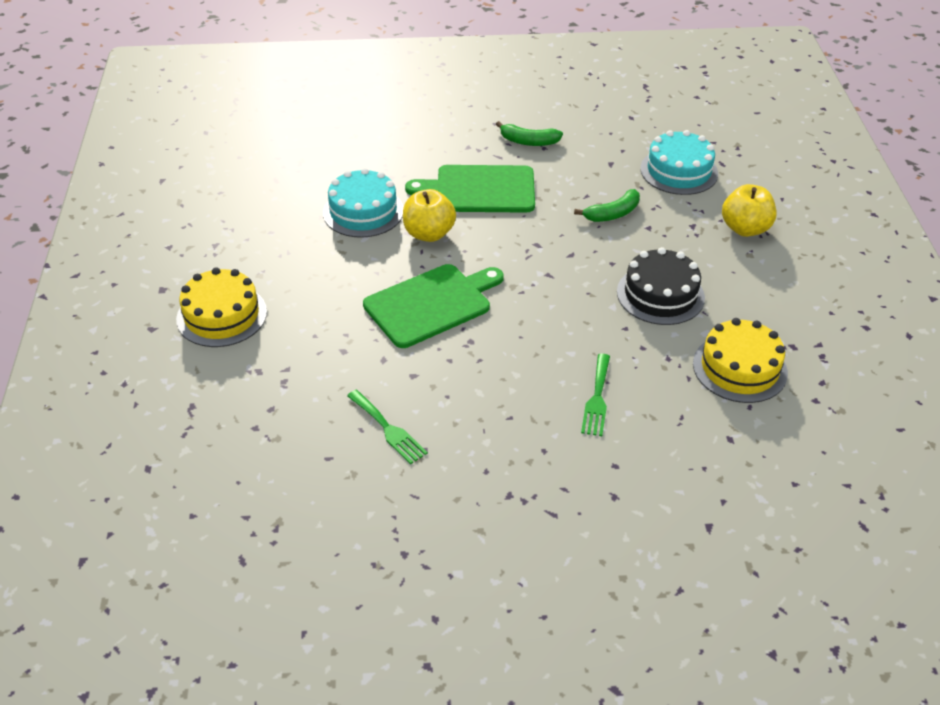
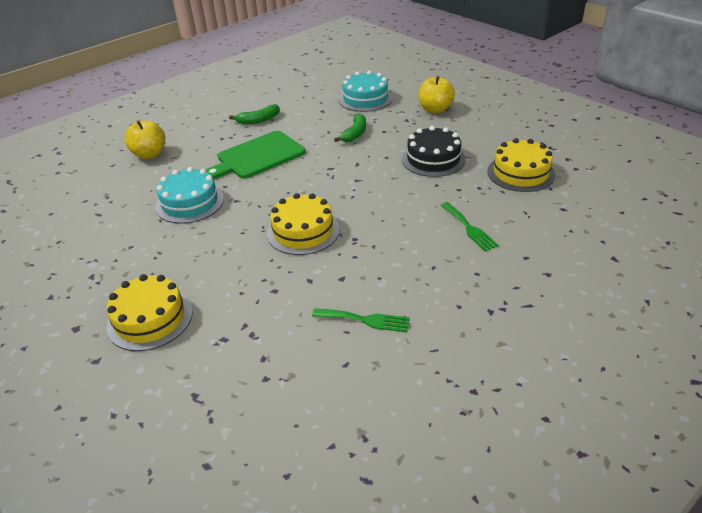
camera: 35 degrees left, 5 degrees down
(429, 234) = (252, 194): yellow apple -> yellow apple (149, 154)
(431, 304) = (303, 231): green cutting board -> yellow cake

